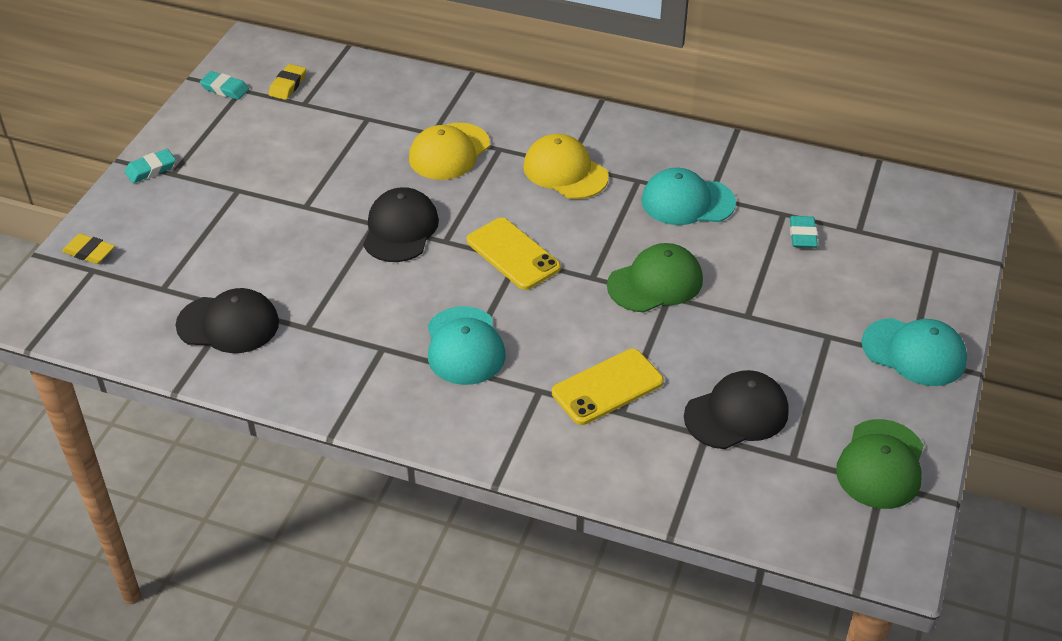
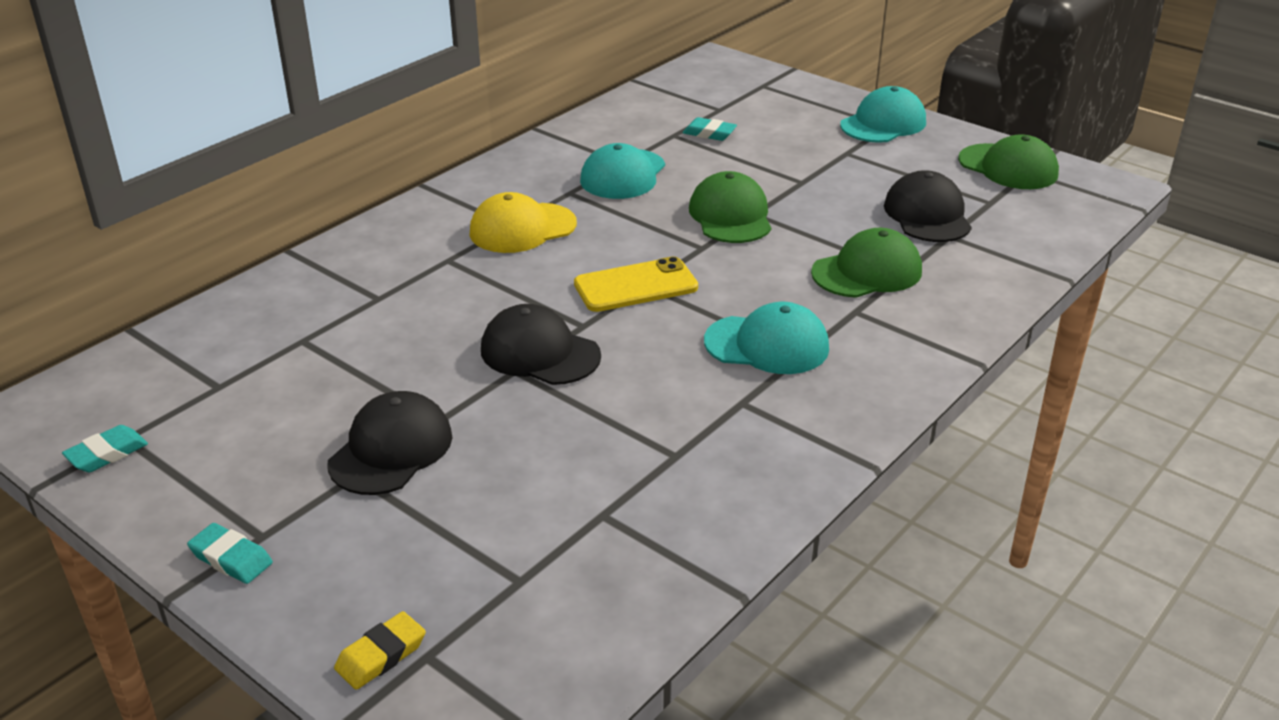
camera: 70 degrees left, 10 degrees down
(151, 169) = (231, 558): turquoise eraser -> turquoise eraser turned 45 degrees counterclockwise
(228, 324) = (632, 524): black cap -> black cap (391, 450)
(288, 85) = (162, 393): yellow eraser -> none
(449, 152) = (424, 293): yellow cap -> none
(607, 387) = (867, 272): yellow phone -> green cap

